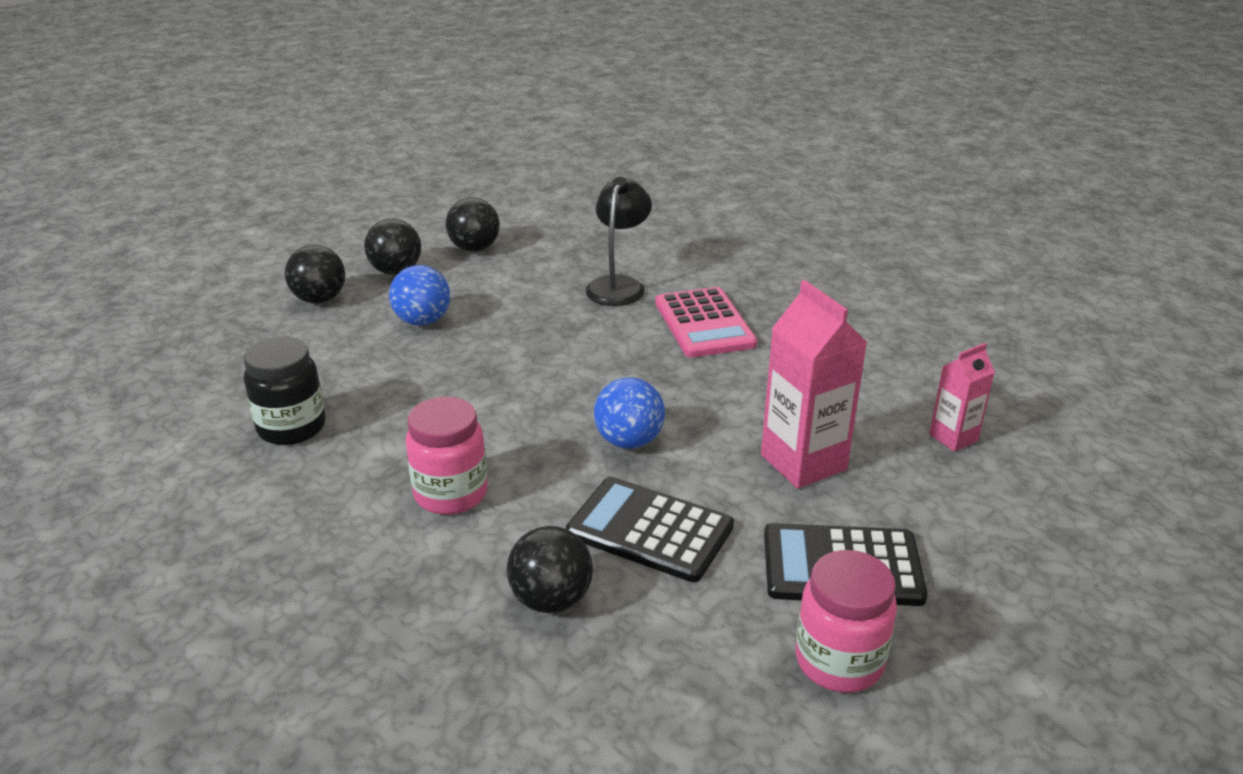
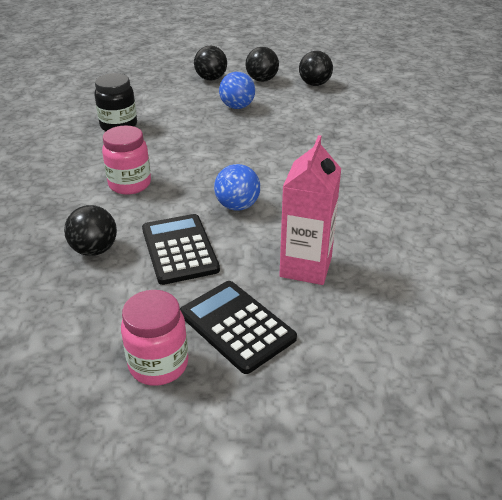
camera: 45 degrees right, 5 degrees up
(618, 285) = (358, 132): black lamp -> none
(704, 324) = (372, 172): pink calculator -> none
(953, 437) = (419, 309): pink carton -> none

